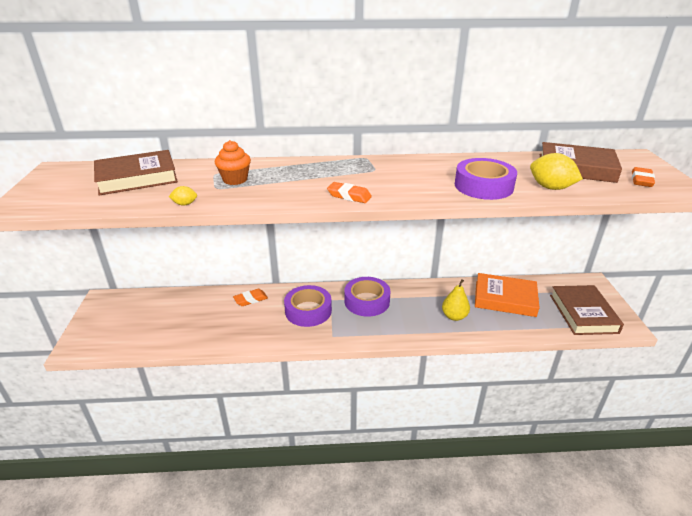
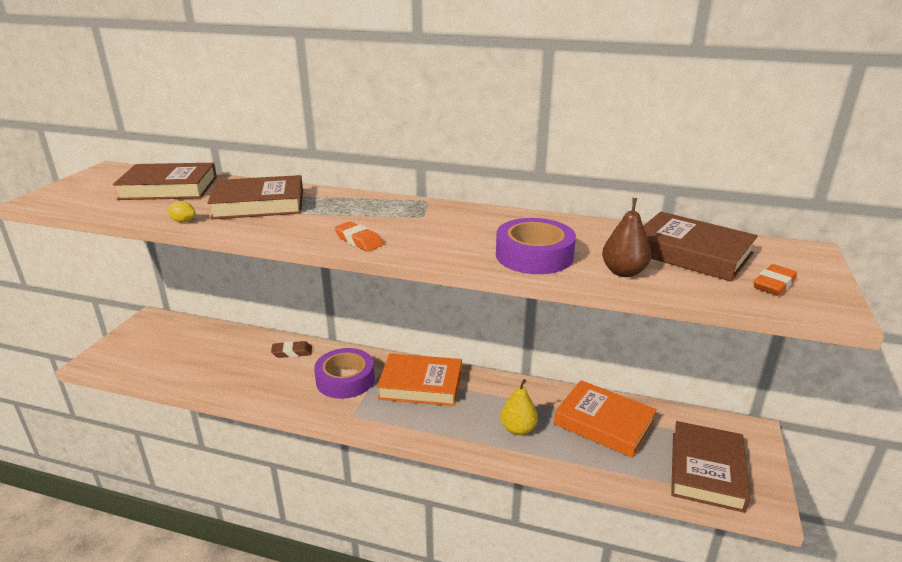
camera: 20 degrees right, 5 degrees down
(235, 179) = (259, 204): orange cupcake -> brown book
(250, 299) = (292, 352): orange eraser -> brown eraser
(367, 301) = (421, 384): purple tape -> orange book
(550, 188) = (623, 272): yellow lemon -> brown pear

